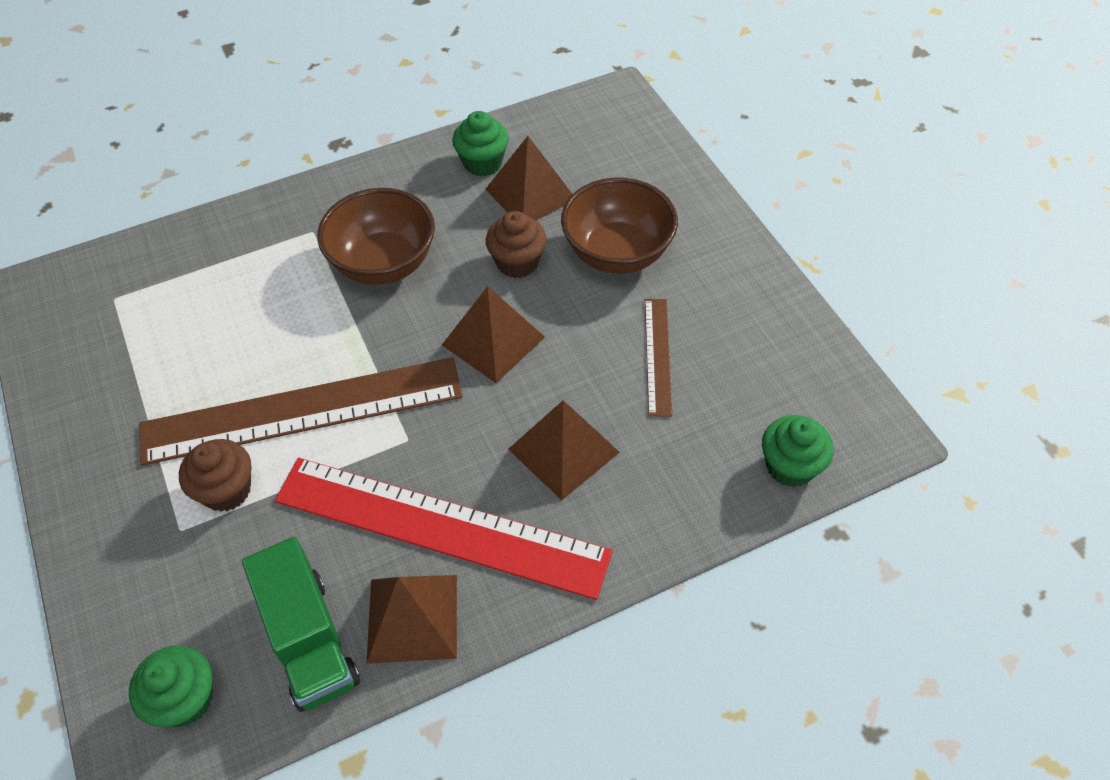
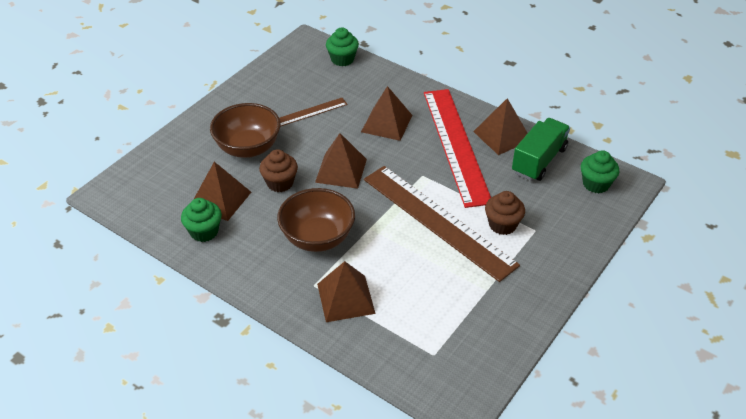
camera: 120 degrees left, 10 degrees down
(266, 252) = (345, 298): none -> brown pyramid

